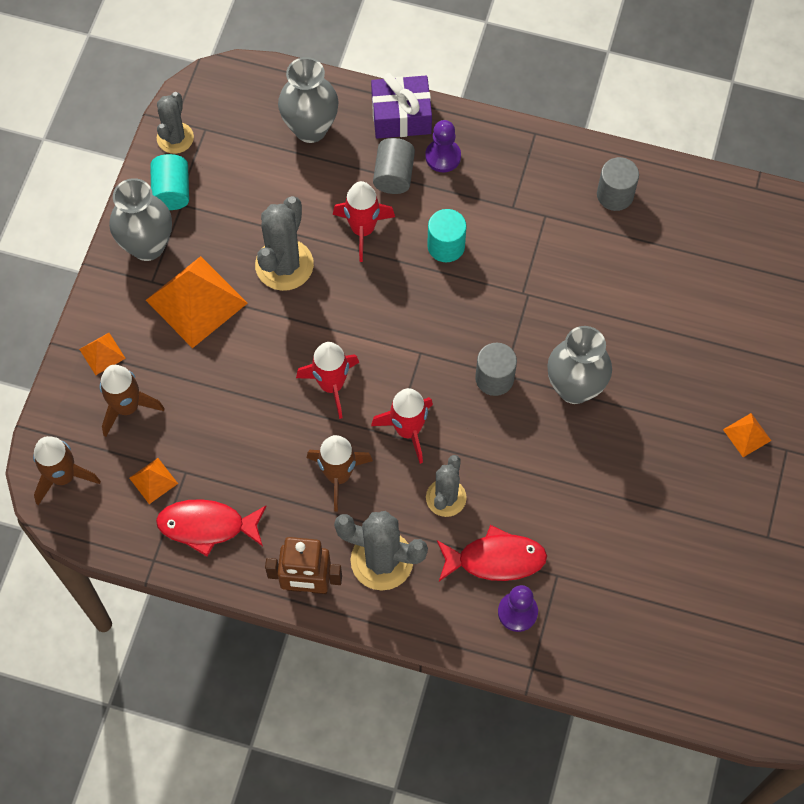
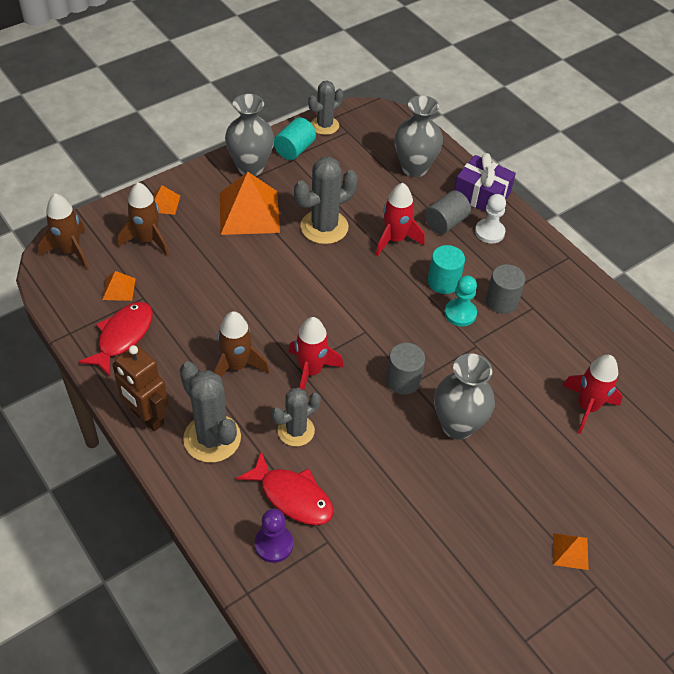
camera: 35 degrees right, 15 degrees down
(207, 526) = (122, 336): red fish -> red fish turned 75 degrees clockwise
(331, 385) = (286, 311): red rocket -> red rocket (587, 407)
(443, 156) = (489, 232): purple pawn -> white pawn
(488, 270) = (460, 313): none -> turquoise pawn
(615, 195) = (597, 326): grey cylinder -> grey cylinder (501, 301)

